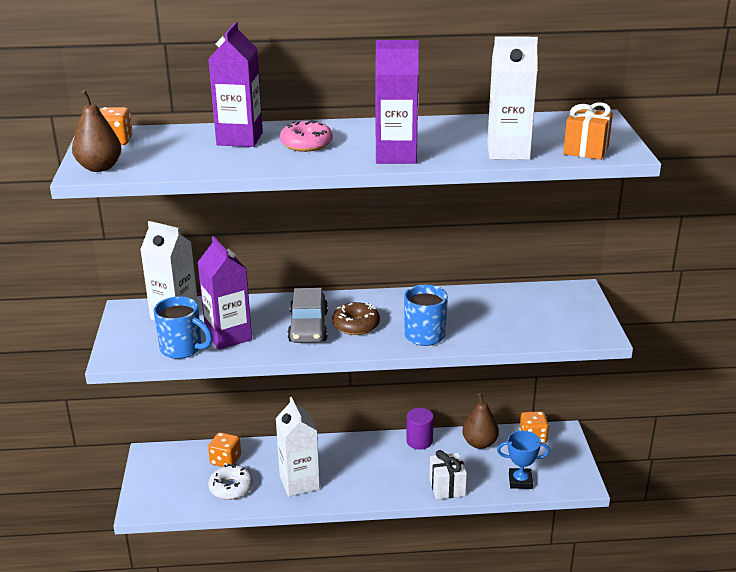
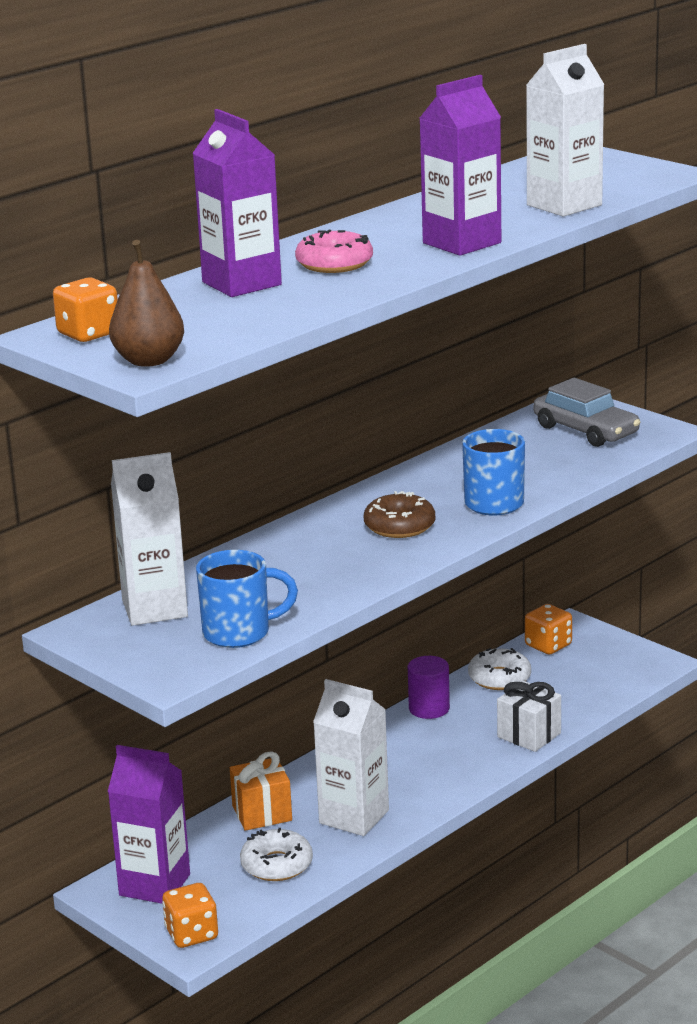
camera: 40 degrees left, 5 degrees down
(225, 460) = (221, 843): orange dice -> orange dice (192, 934)
(228, 336) = (270, 598): purple carton -> purple carton (154, 885)
(308, 327) = (348, 550): grey car -> grey car (585, 430)
(479, 443) = (499, 678): brown pear -> white donut
(520, 481) = (596, 691): blue trophy -> none
(586, 150) = (633, 182): orange gift -> orange gift (262, 813)

